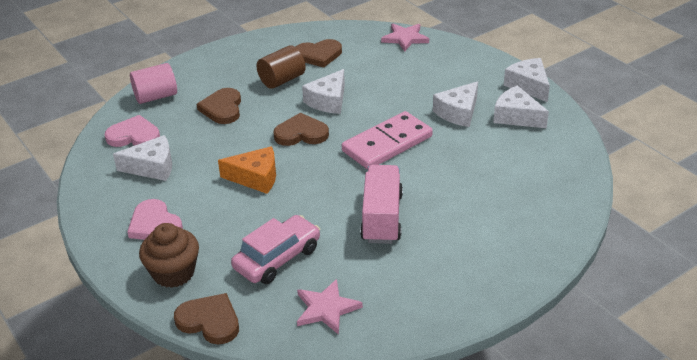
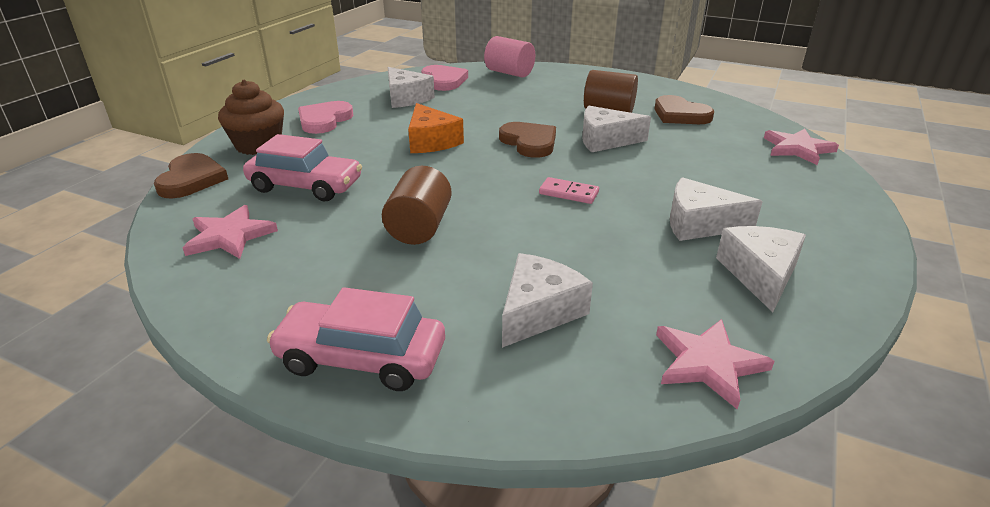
camera: 60 degrees right, 5 degrees down
(222, 108) = (525, 99): brown heart -> none
(382, 218) = (419, 227): pink truck -> brown cylinder
(387, 144) = (568, 193): pink domino -> pink domino, size x0.45
(501, 273) = (361, 358): none -> pink car
(528, 86) = (855, 266): white cheese -> white cheese (538, 311)
(568, 163) = (708, 363): none -> pink star

